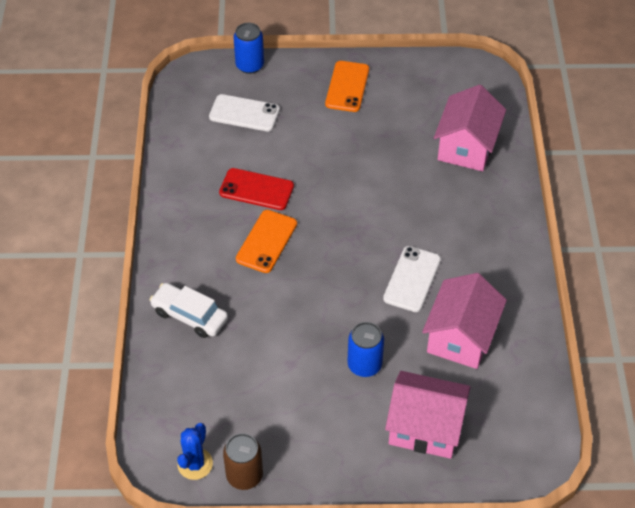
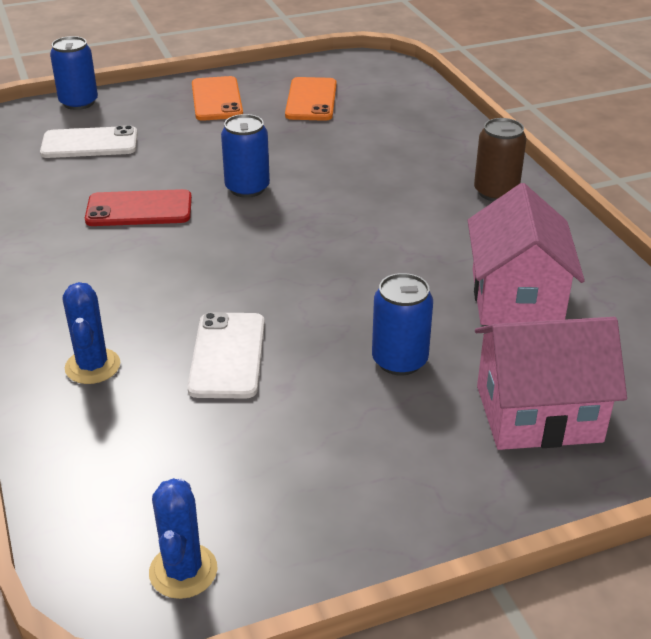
camera: 20 degrees left, 15 degrees down
(190, 315) = (92, 366): white car -> blue cactus
(244, 475) = (282, 563): brown can -> brown can (496, 192)
(266, 241) = (178, 258): orange phone -> orange phone (311, 100)
(333, 188) = (247, 188): none -> blue can
(412, 279) = (408, 253): white phone -> white phone (227, 355)
(466, 147) = (397, 122): pink house -> none

